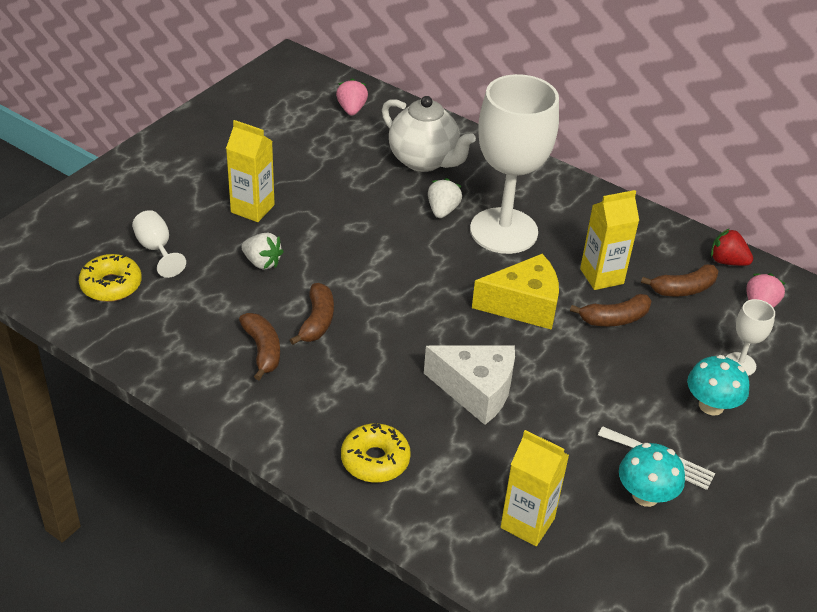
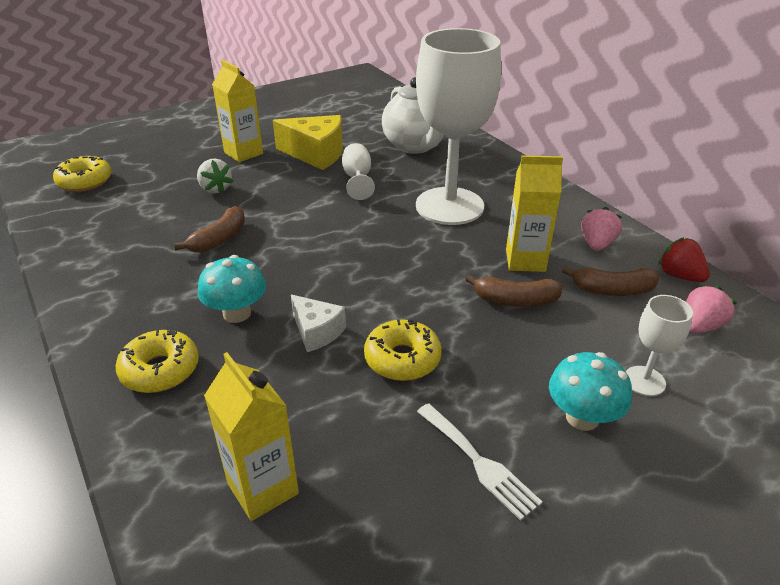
camera: 25 degrees right, 5 degrees down
(156, 249) = (144, 165): white goblet -> white goblet (357, 179)
(262, 350) = (152, 251): brown banana -> none
(351, 109) = (381, 106): pink strawberry -> pink strawberry (597, 244)
(442, 210) = (403, 181): white strawberry -> none
(476, 391) = (317, 332): white cheese -> white cheese, size x0.60
(523, 305) = (424, 268): yellow cheese -> yellow cheese (316, 154)
(559, 395) = (402, 359): none -> yellow donut
(645, 495) = (432, 501): turquoise mushroom -> turquoise mushroom (237, 313)

